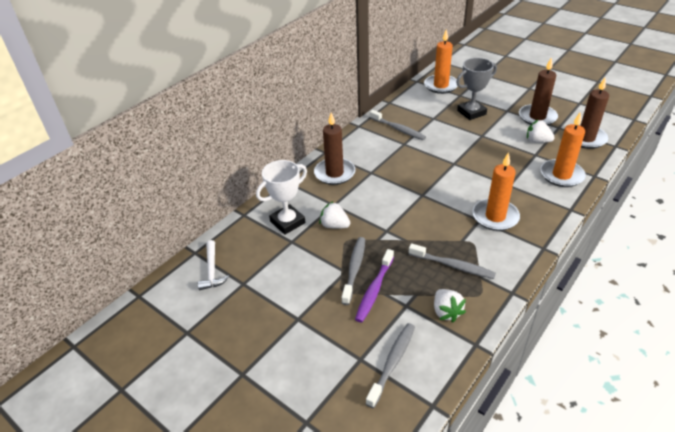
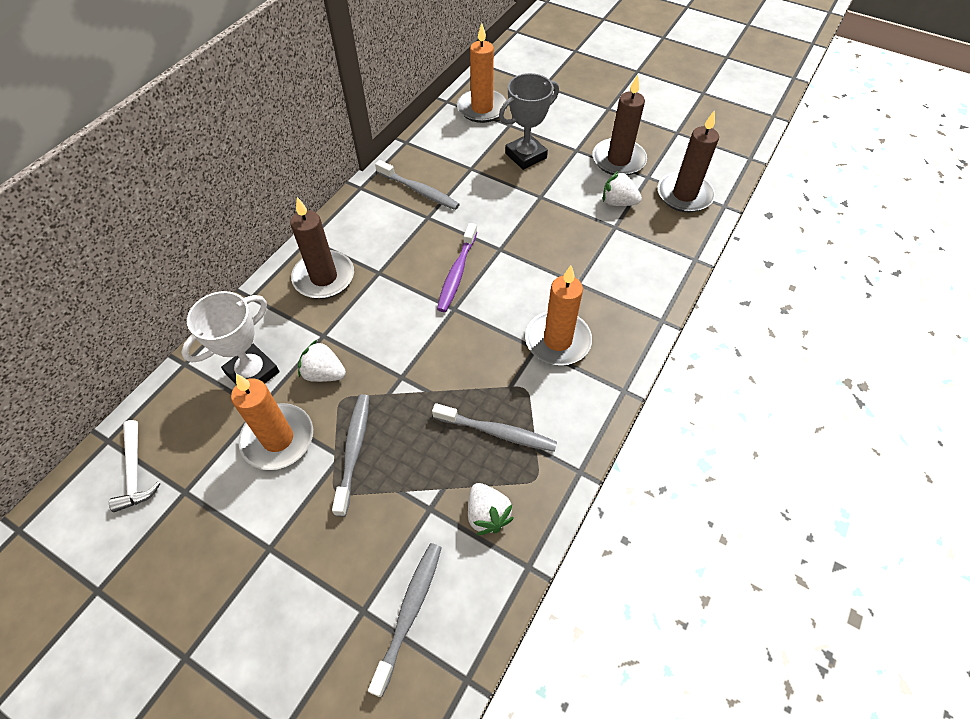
camera: 10 degrees left, 15 degrees up
(374, 290) = (383, 485): purple toothbrush -> purple toothbrush (457, 273)
(561, 175) = (650, 261): orange candle -> orange candle (278, 439)

